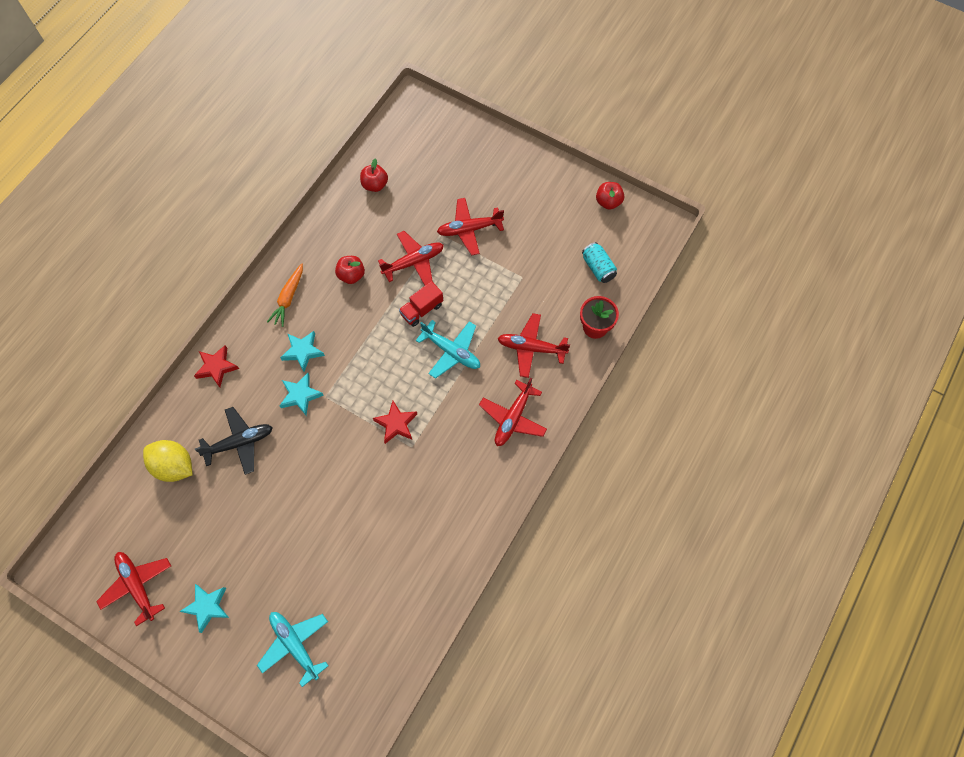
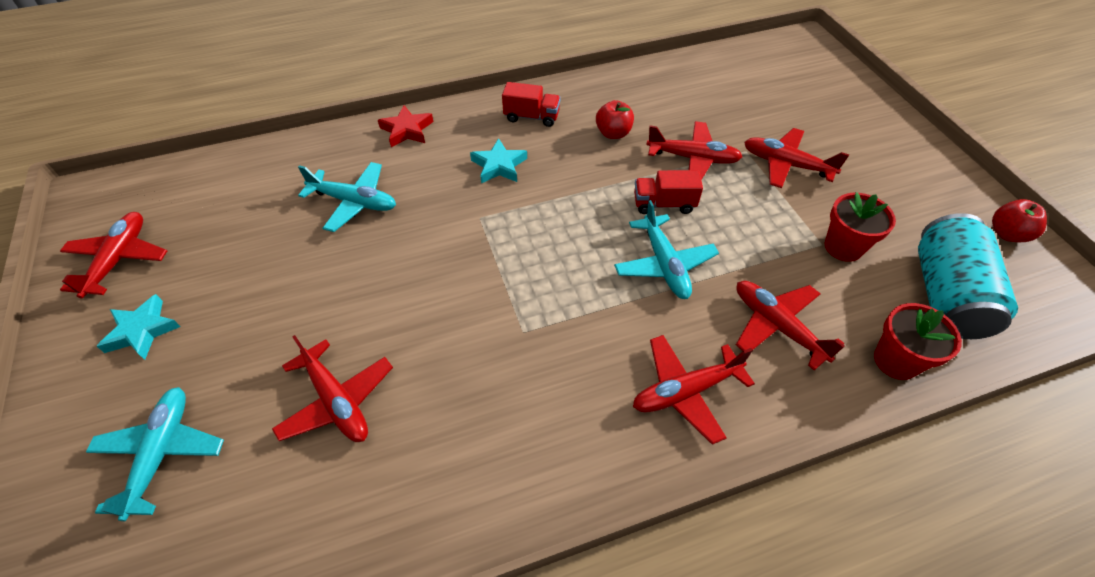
camera: 40 degrees right, 15 degrees down
(174, 466) = (277, 182): yellow lemon -> none
(239, 442) = (354, 202): black plane -> turquoise plane
(288, 298) = (531, 117): orange carrot -> red truck
(300, 395) = (456, 200): turquoise star -> none
(353, 554) = (337, 401): none -> red plane
(375, 185) = (707, 79): red apple -> none
(396, 424) = (529, 294): red star -> none
(534, 271) = (843, 247): none -> red flower pot
(598, 268) = (946, 295): turquoise can -> turquoise can, size x1.84

